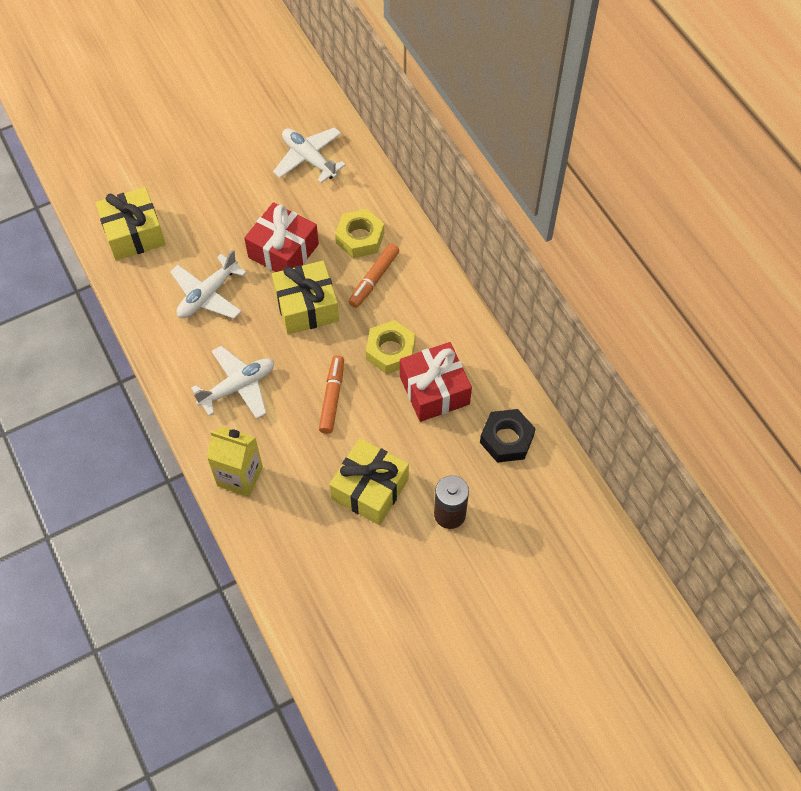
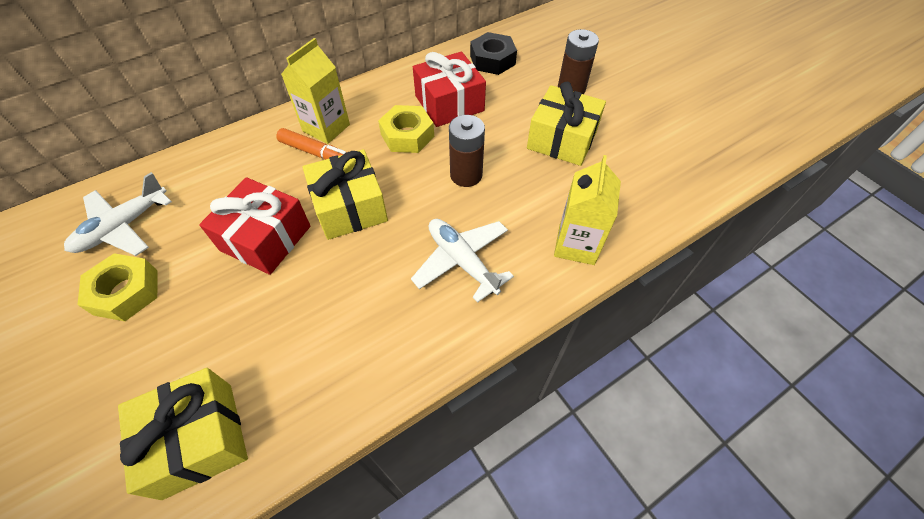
camera: 95 degrees left, 5 degrees down
(208, 295) = (326, 314): white plane -> none
(332, 397) = (466, 175): orange marker -> brown battery
(360, 238) = (260, 169): yellow nut -> yellow nut (126, 292)
(408, 284) = (326, 128): none -> yellow carton

